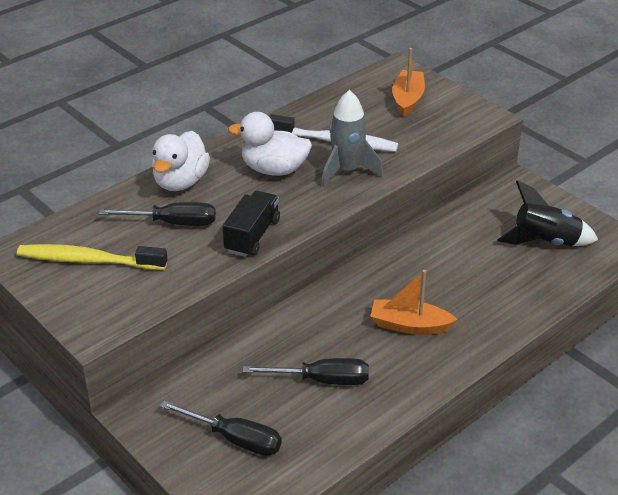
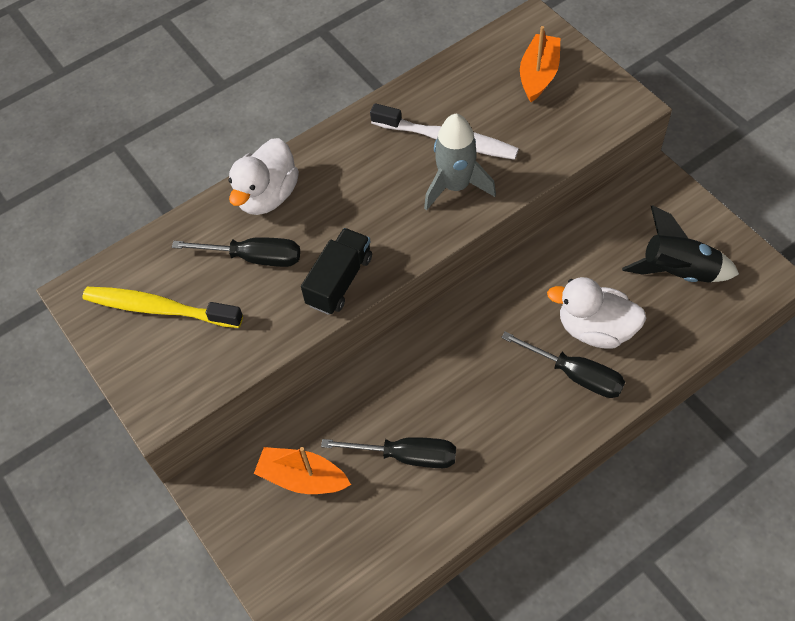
camera: 10 degrees right, 20 degrees up
(235, 439) = (308, 529): black screwdriver -> black screwdriver (575, 375)
(274, 170) = (373, 181): white duck -> white duck (595, 329)
(409, 325) = (509, 385): orange boat -> orange boat (302, 478)

